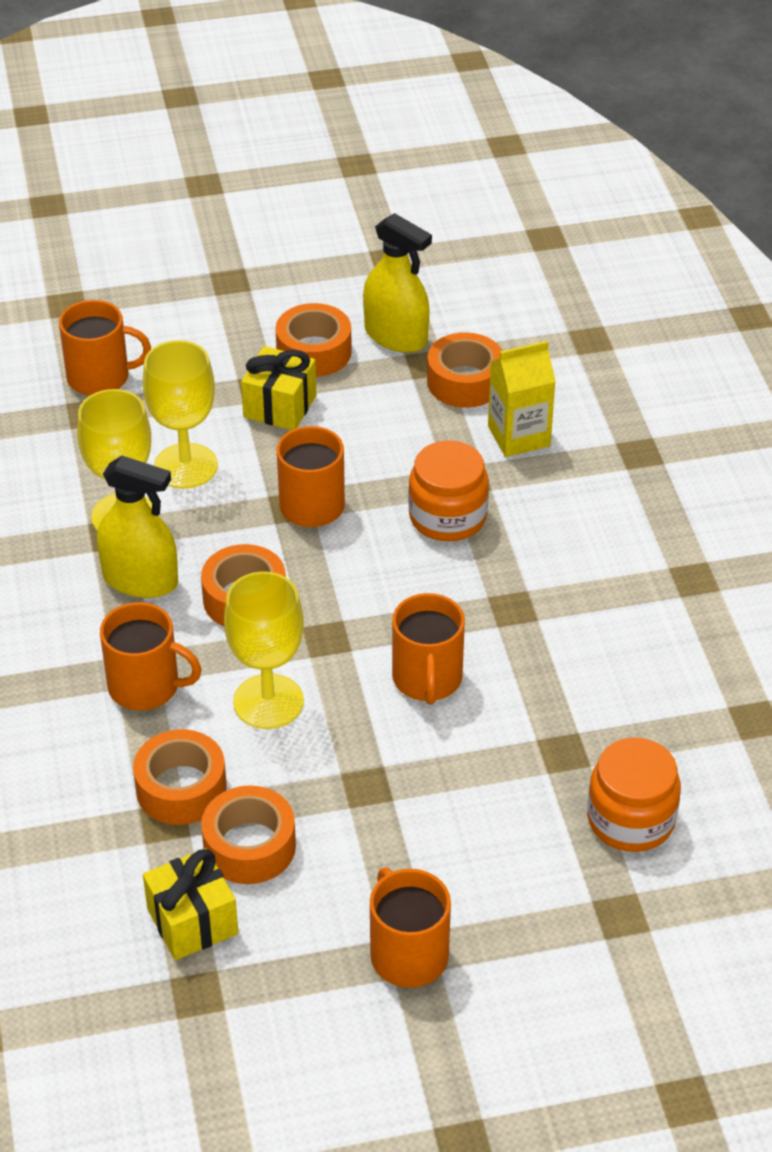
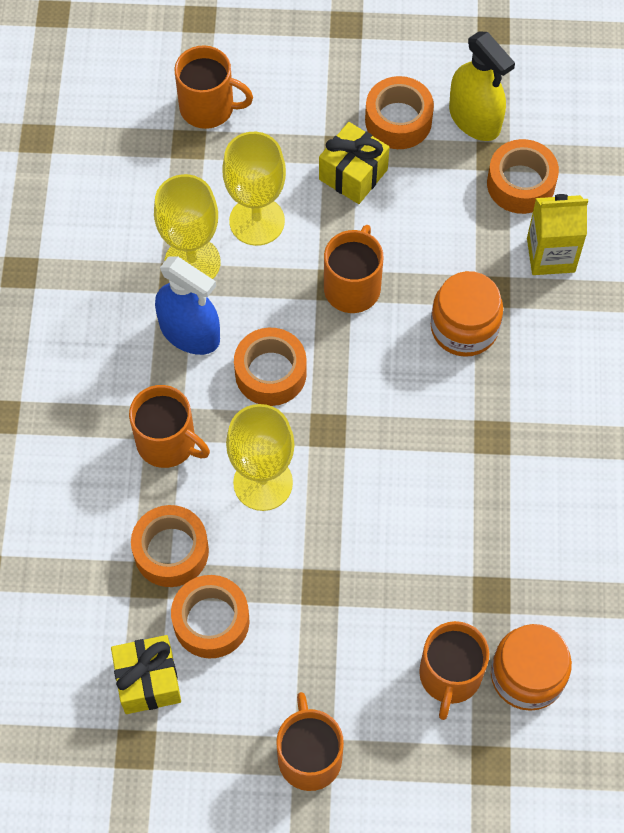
camera: 15 degrees right, 20 degrees up
(140, 580) = (190, 332): yellow spray bottle -> blue spray bottle
(427, 679) = (399, 492): orange mug -> orange mug (450, 676)

